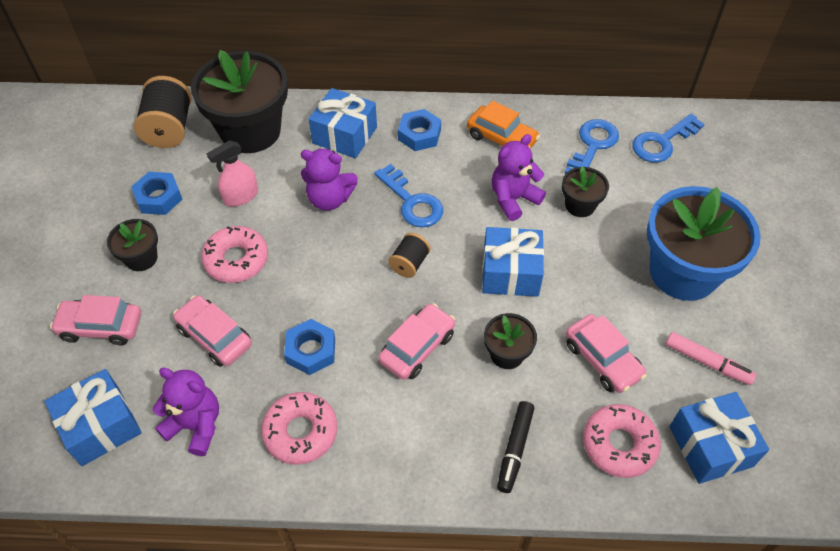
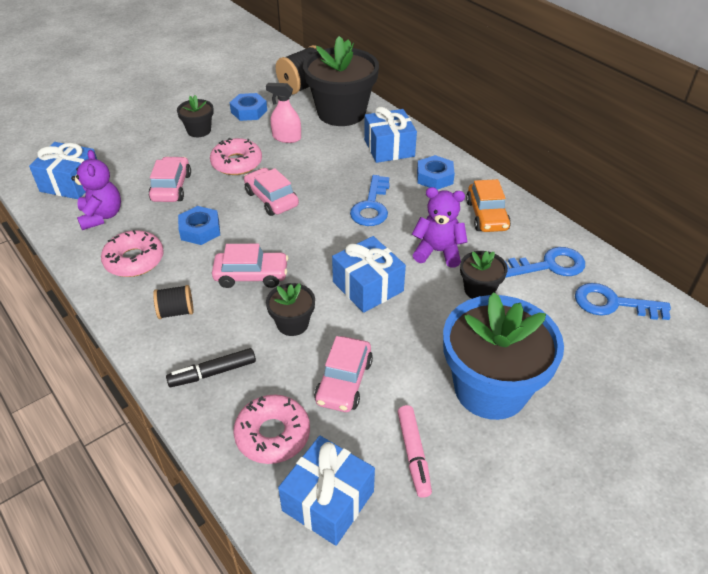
camera: 50 degrees right, 10 degrees down
(101, 327) = (137, 145): pink car -> pink car (271, 199)
(329, 199) = (328, 171): purple teddy bear -> none
(409, 263) = (317, 234): black spool -> black spool (176, 311)

